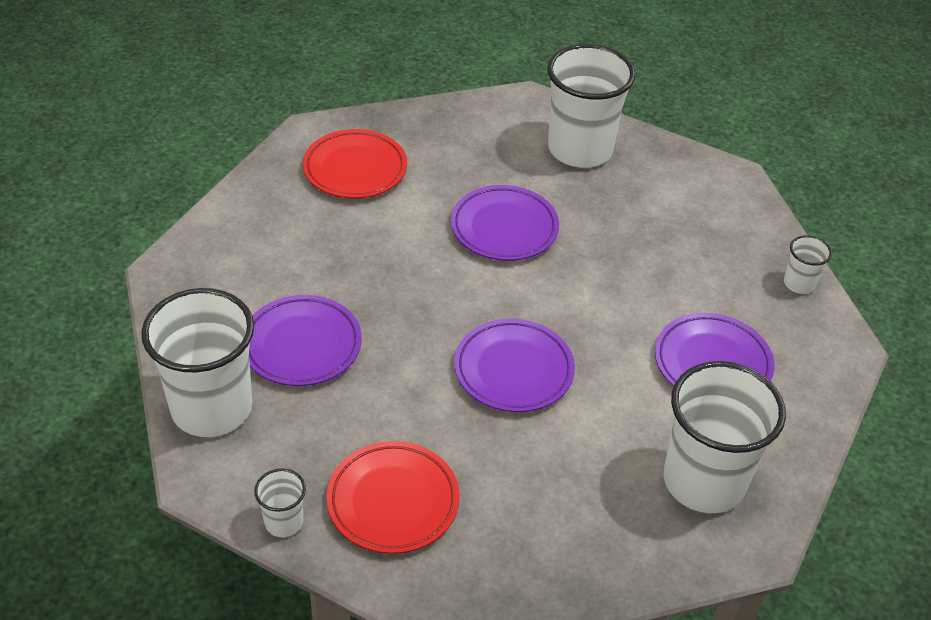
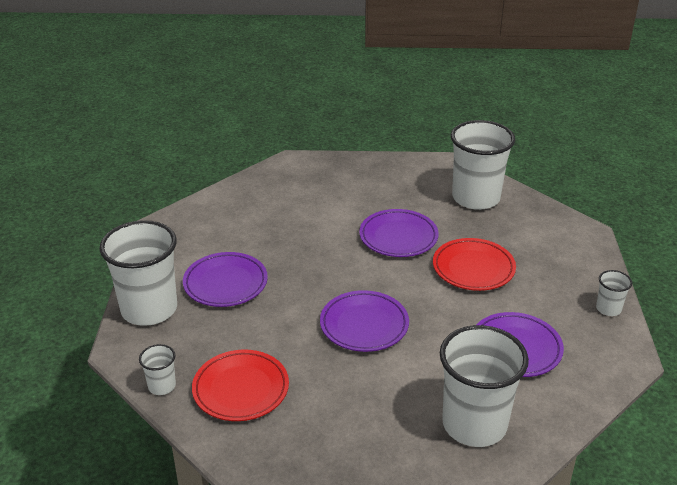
camera: 20 degrees right, 10 degrees down
(355, 169) = (311, 187): red plate -> red plate (473, 268)

